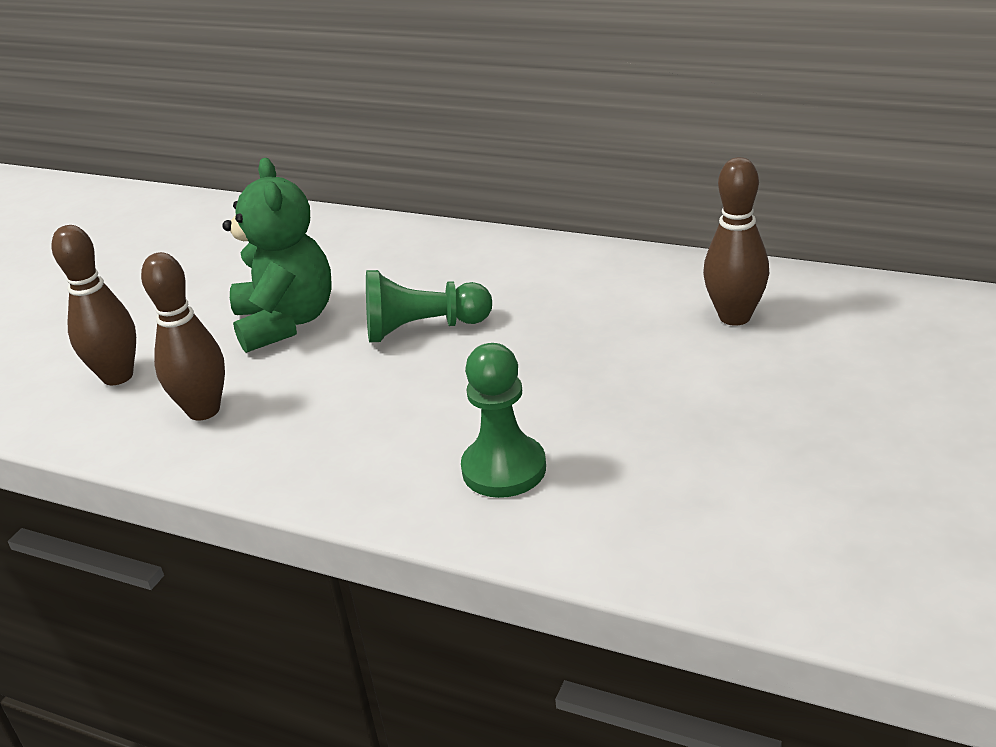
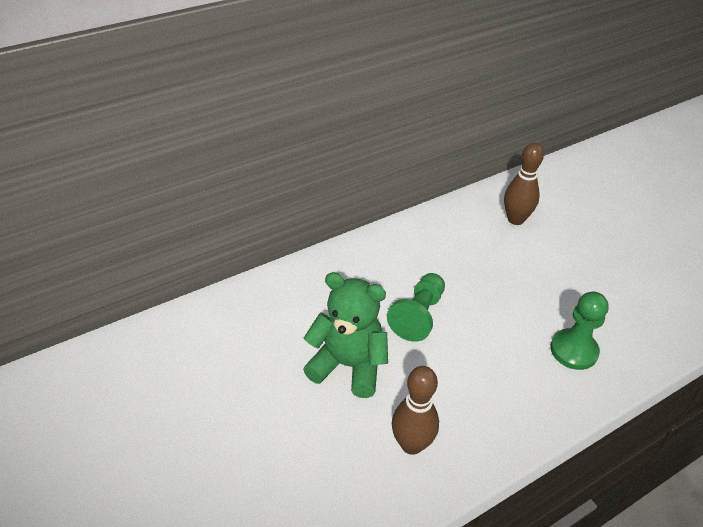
camera: 60 degrees left, 10 degrees up
(118, 376) = (325, 473): brown bowling pin -> none

